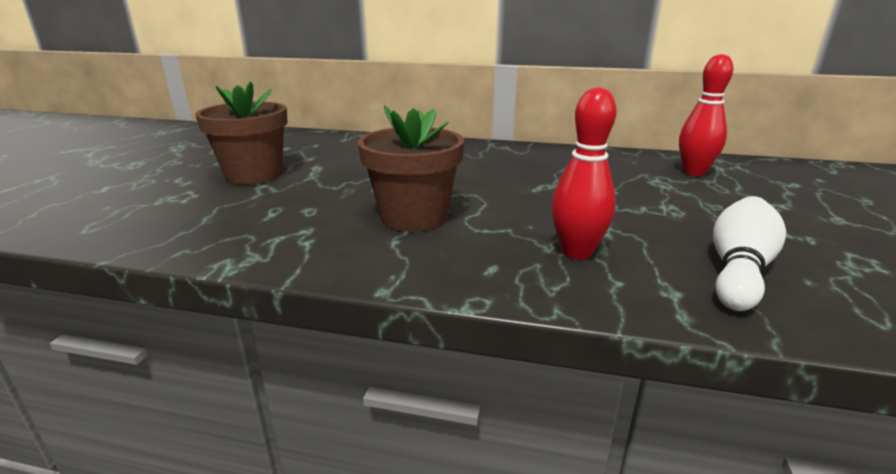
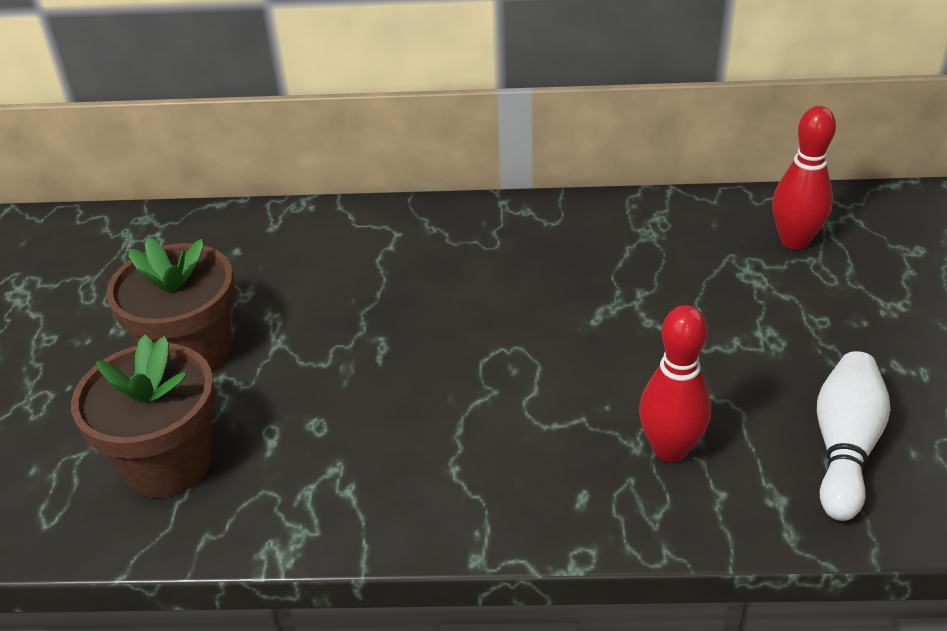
camera: 10 degrees left, 15 degrees up
(413, 217) = (459, 415): brown flower pot -> brown flower pot (168, 463)

